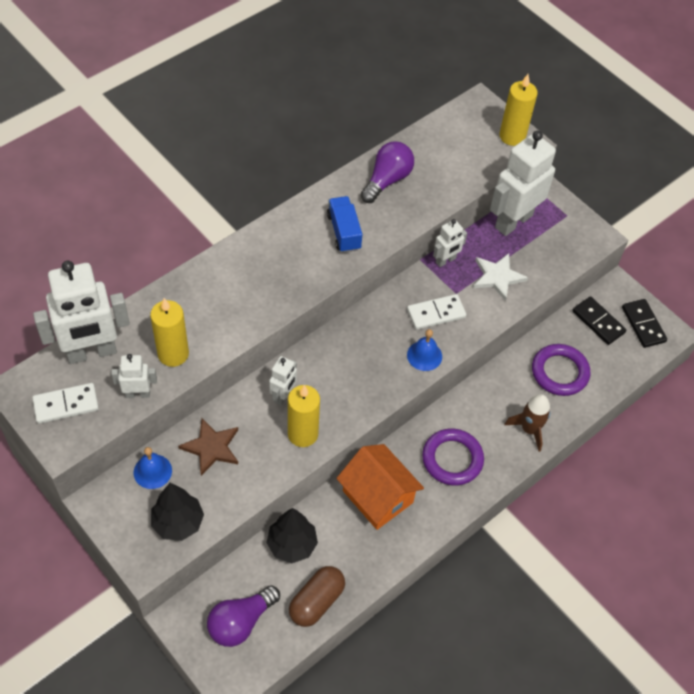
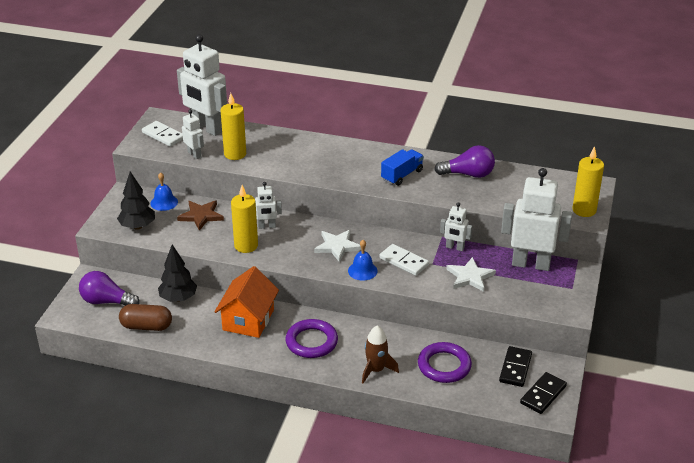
camera: 60 degrees right, 20 degrees down
(369, 353) = (337, 246): none -> white star

